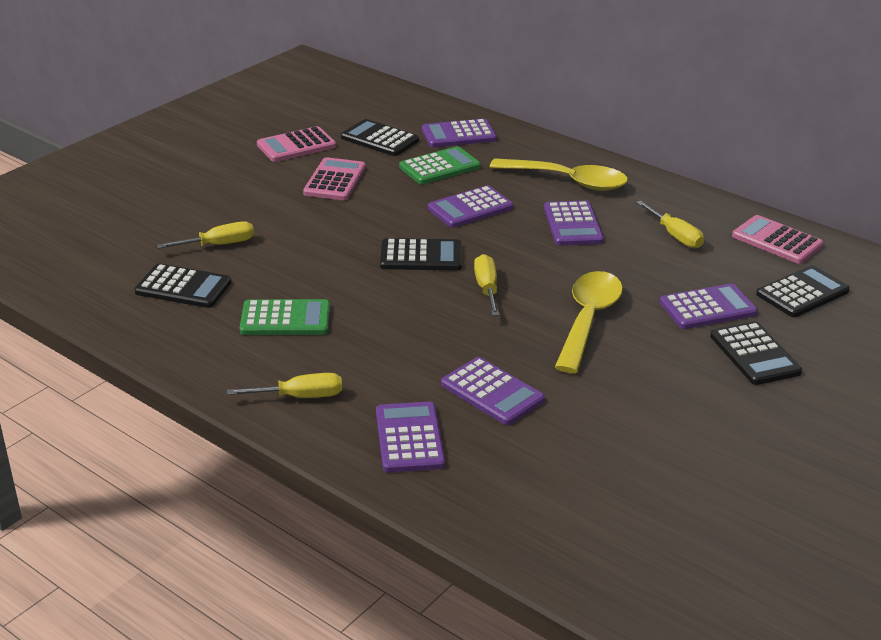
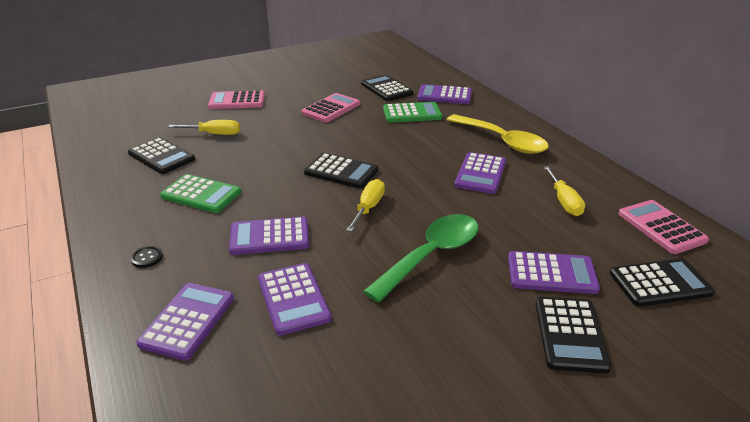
camera: 25 degrees right, 0 degrees up
(296, 145) = (327, 83): pink calculator -> pink calculator (237, 101)
(300, 397) = (147, 258): yellow screwdriver -> black button
(470, 208) = (409, 145): purple calculator -> purple calculator (269, 237)
(588, 319) = (431, 255): yellow spoon -> green spoon

